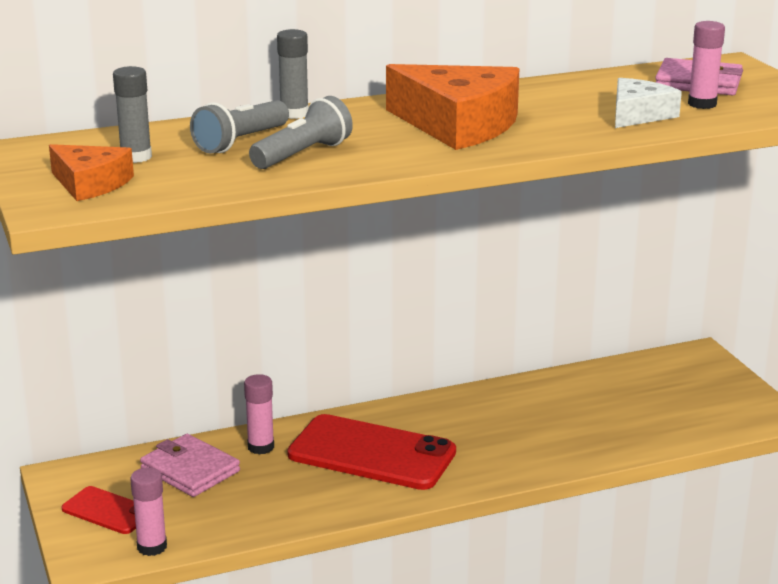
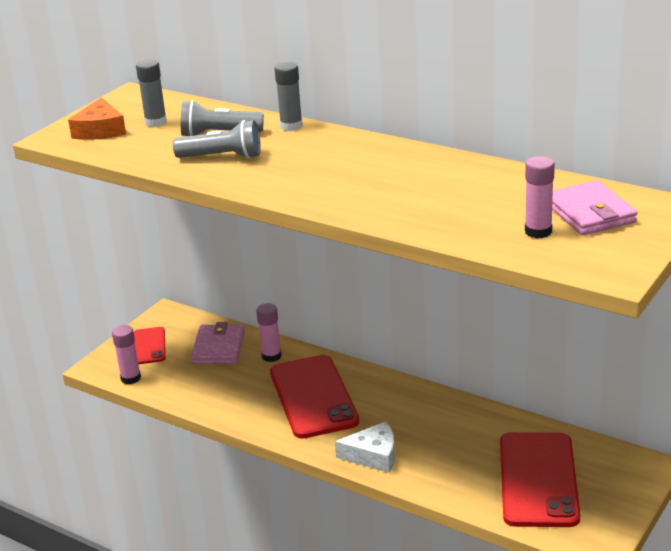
camera: 55 degrees right, 5 degrees up
(458, 124) = (349, 174): orange cheese -> none
(638, 115) = (470, 219): white cheese -> white cheese (373, 455)
(657, 403) = (538, 480): none -> red phone

